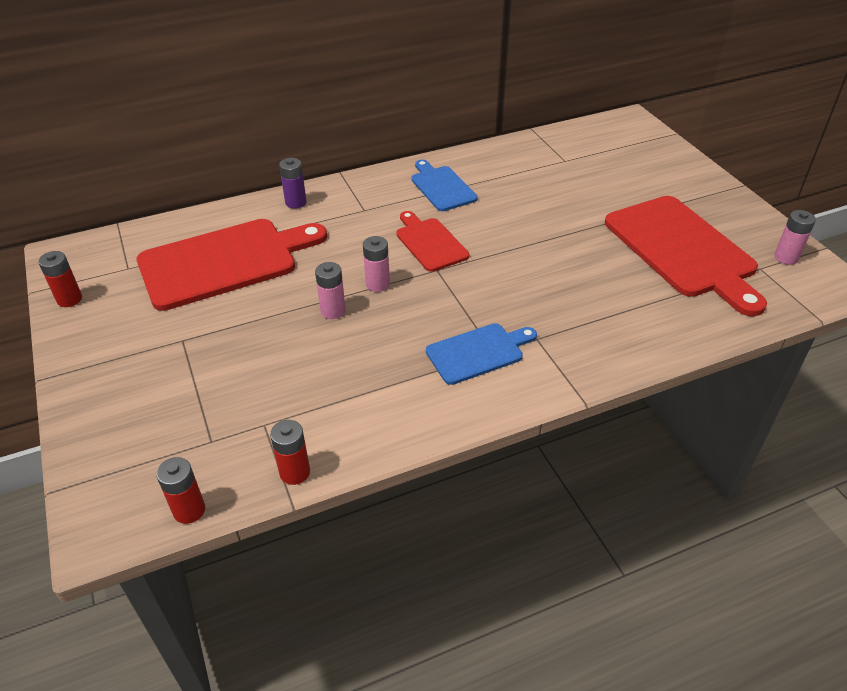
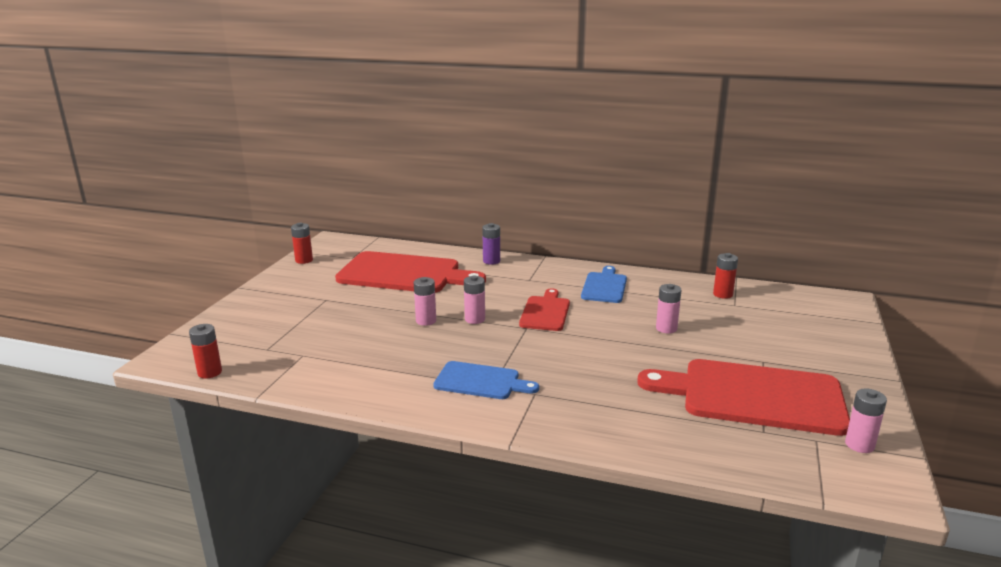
camera: 40 degrees right, 20 degrees down
(295, 472) = (281, 384): red battery -> red battery (723, 294)
(547, 212) = (666, 328): none -> pink battery
(683, 250) = (753, 396): red cutting board -> red cutting board turned 90 degrees clockwise

